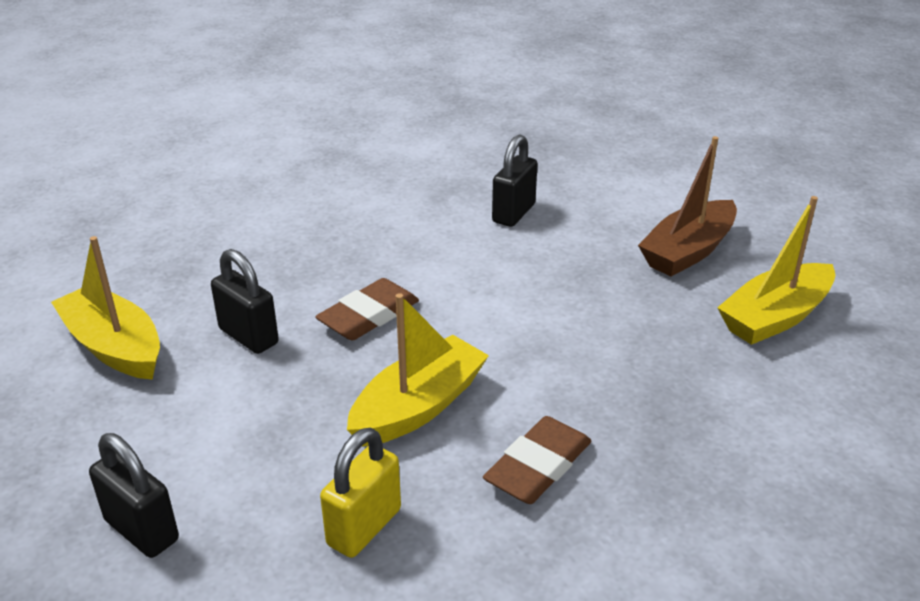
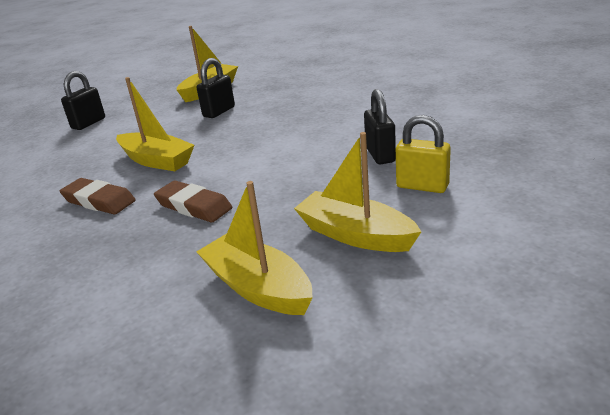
camera: 85 degrees right, 5 degrees down
(364, 527) = (71, 164): yellow padlock -> yellow padlock (422, 186)
(368, 315) = (240, 134): brown eraser -> brown eraser (193, 206)
(513, 213) = (380, 155): black padlock -> black padlock turned 60 degrees clockwise
(688, 251) = (355, 235): brown boat -> yellow boat

